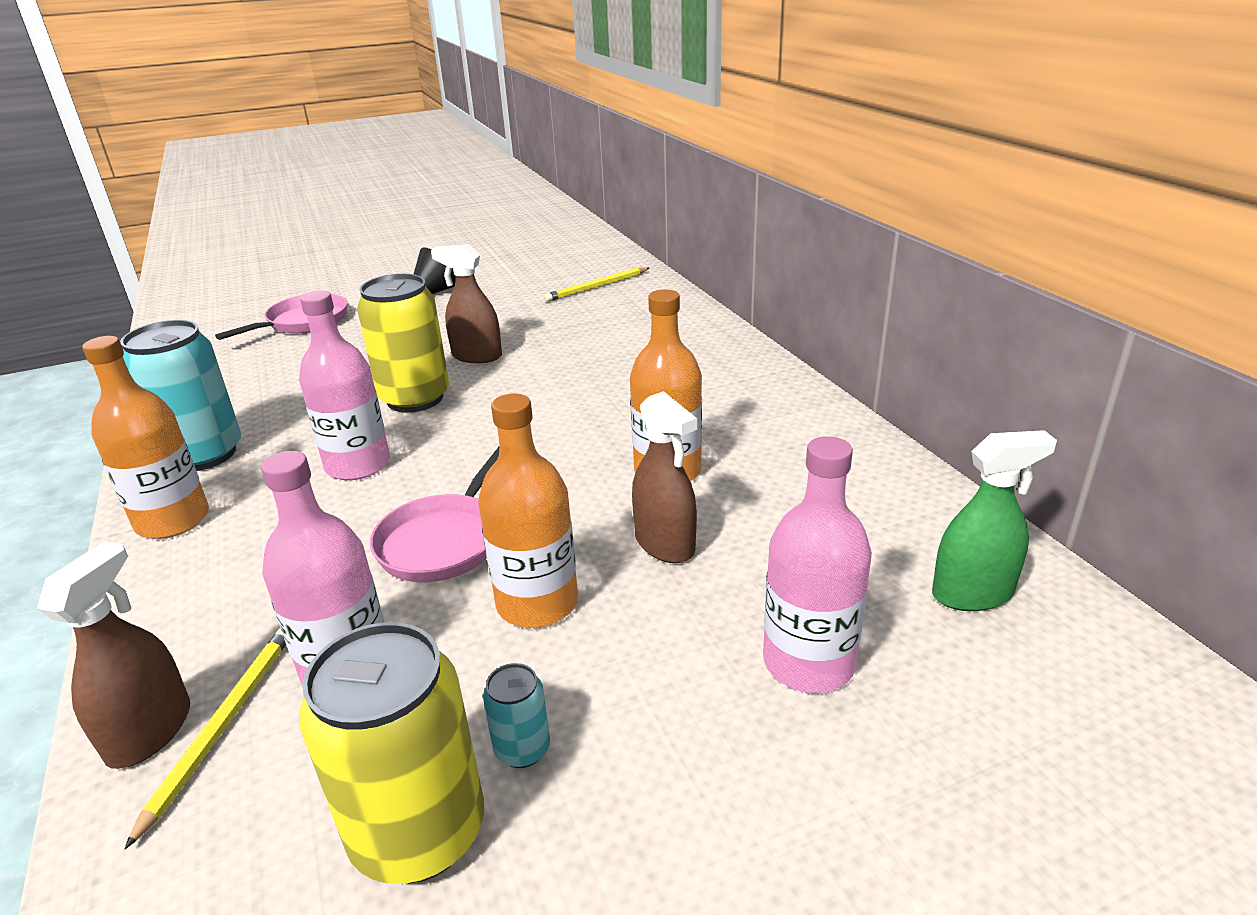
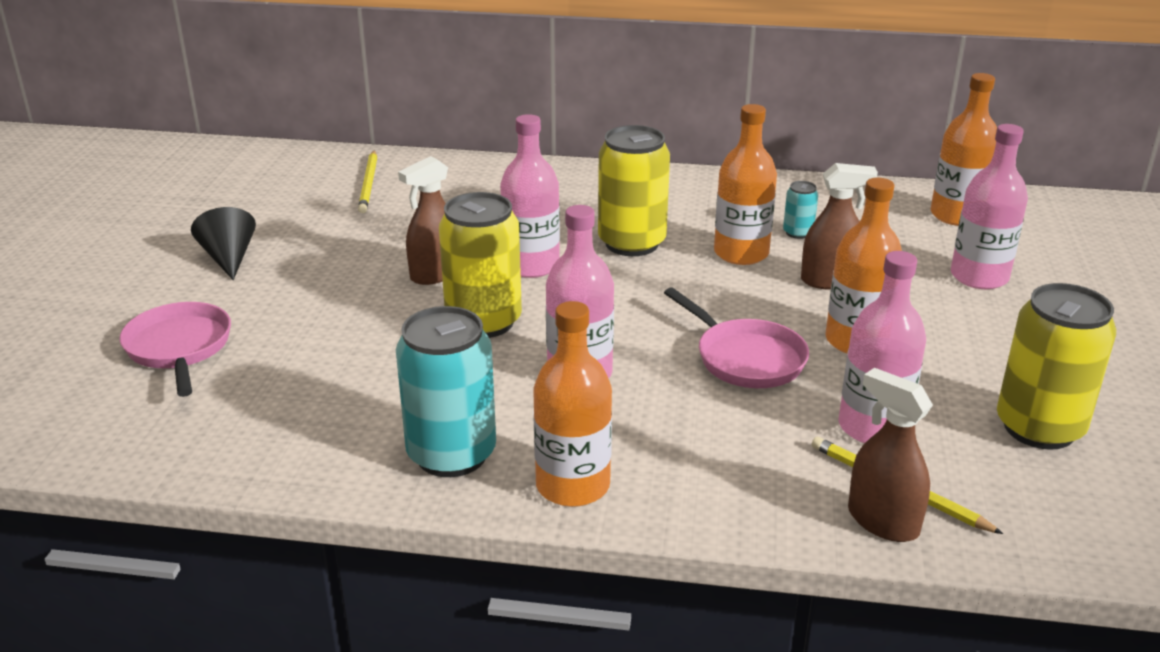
camera: 60 degrees left, 0 degrees up
(522, 749) = (992, 380): turquoise can -> turquoise can (798, 233)
(529, 384) = (531, 266): none -> pink bottle
(621, 411) = (631, 243): none -> yellow can
(972, 593) = (956, 215): green spray bottle -> orange bottle

